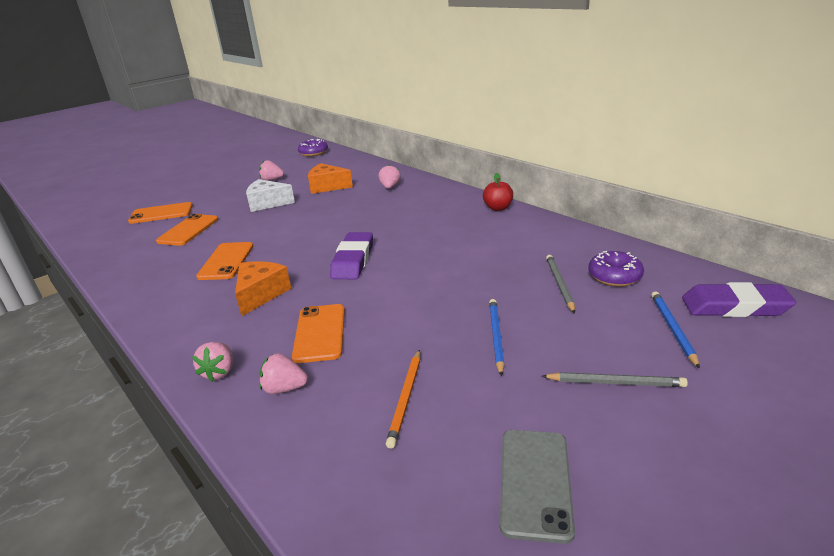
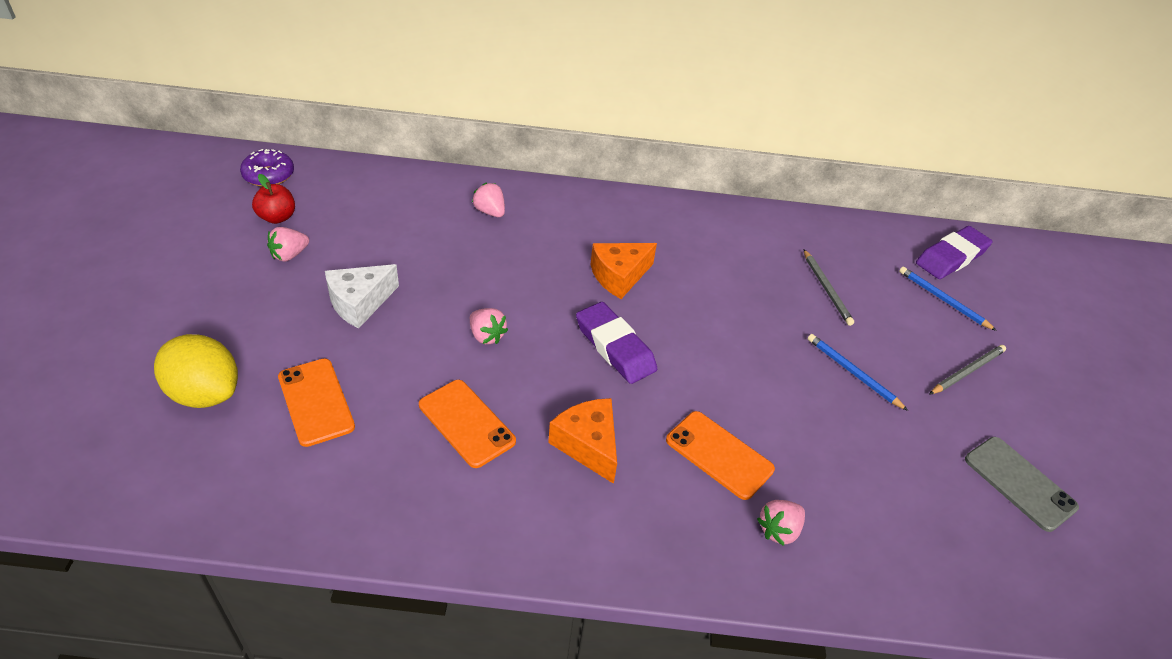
camera: 50 degrees left, 15 degrees up
(161, 213) = (205, 393): orange phone -> yellow lemon
(219, 372) = (699, 556): pink strawberry -> pink strawberry (486, 336)
(327, 186) = (401, 239): orange cheese -> orange cheese (619, 276)
(406, 398) = (873, 474): orange pencil -> none
(498, 208) = (656, 206): red apple -> red apple (277, 217)
(559, 284) = (826, 289): grey pencil -> grey pencil turned 150 degrees counterclockwise
(614, 276) = (851, 260): purple donut -> none

